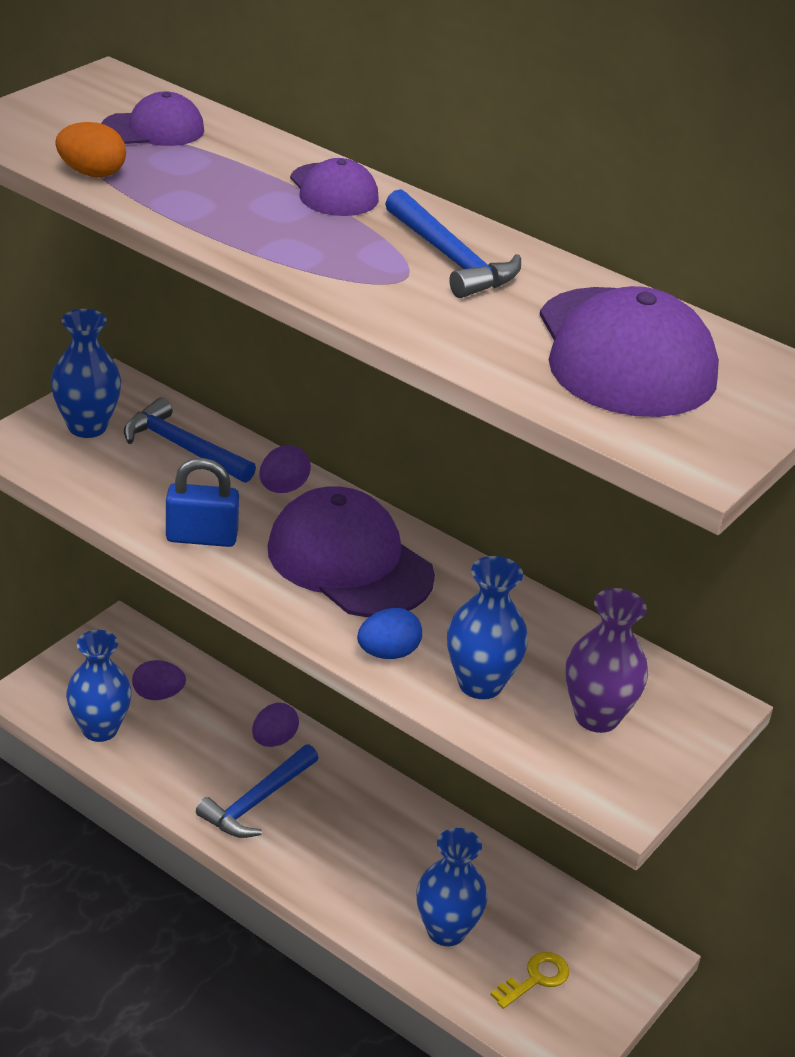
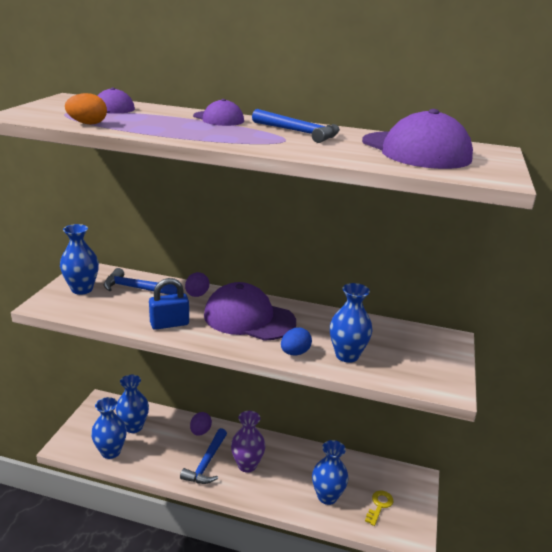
camera: 20 degrees left, 10 degrees down
(158, 695) = (133, 427): purple egg -> blue vase
(597, 716) = (408, 356): purple vase -> purple vase (247, 465)

